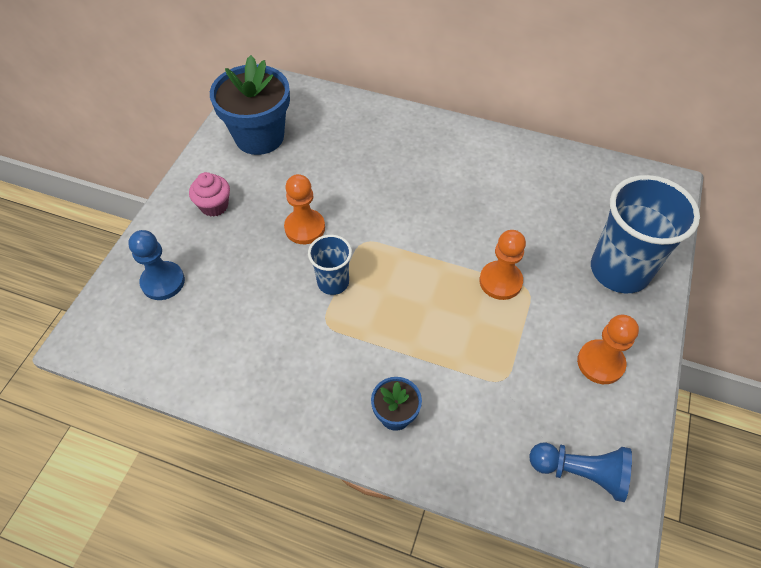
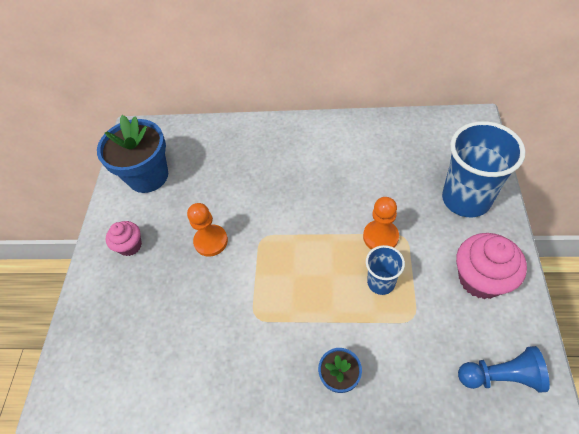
camera: 10 degrees left, 0 degrees up
(163, 282) = (108, 325): blue pawn -> none
(333, 282) = (249, 280): blue cup -> blue cup (381, 282)
(600, 363) = (481, 279): orange pawn -> pink cupcake

